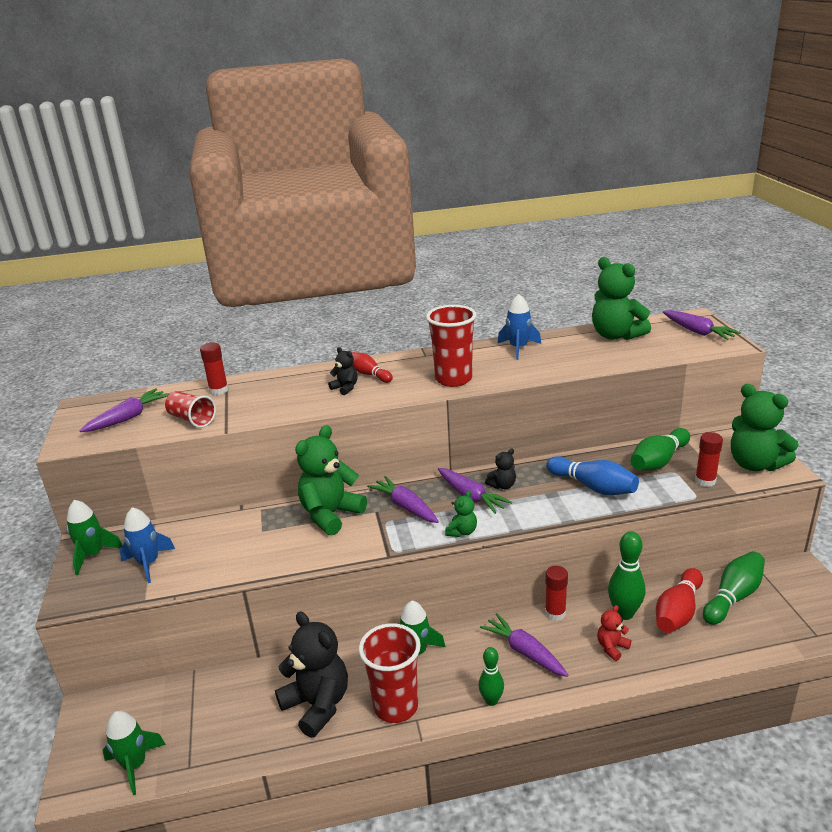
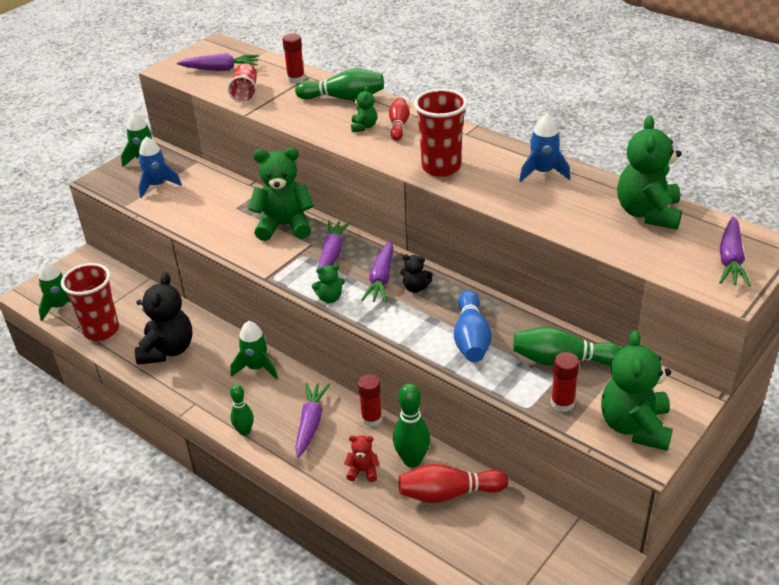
camera: 50 degrees right, 10 degrees up
(345, 388) = (364, 127): black teddy bear -> green teddy bear
(396, 706) = (197, 387): red cup -> red cup (101, 330)
(733, 597) = (508, 523): green bowling pin -> green bowling pin (344, 98)

